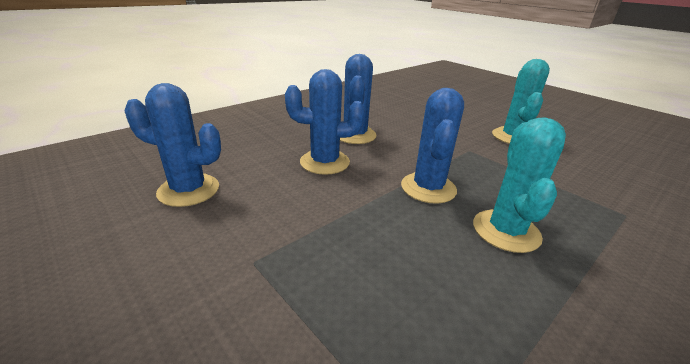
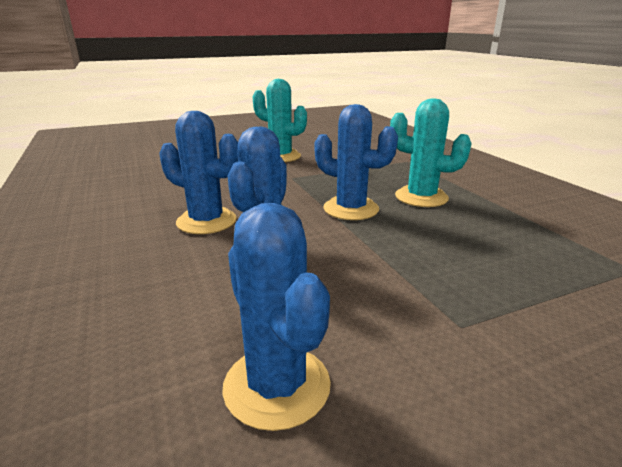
camera: 70 degrees left, 5 degrees down
(188, 190) = (277, 386): blue cactus -> blue cactus turned 60 degrees counterclockwise

